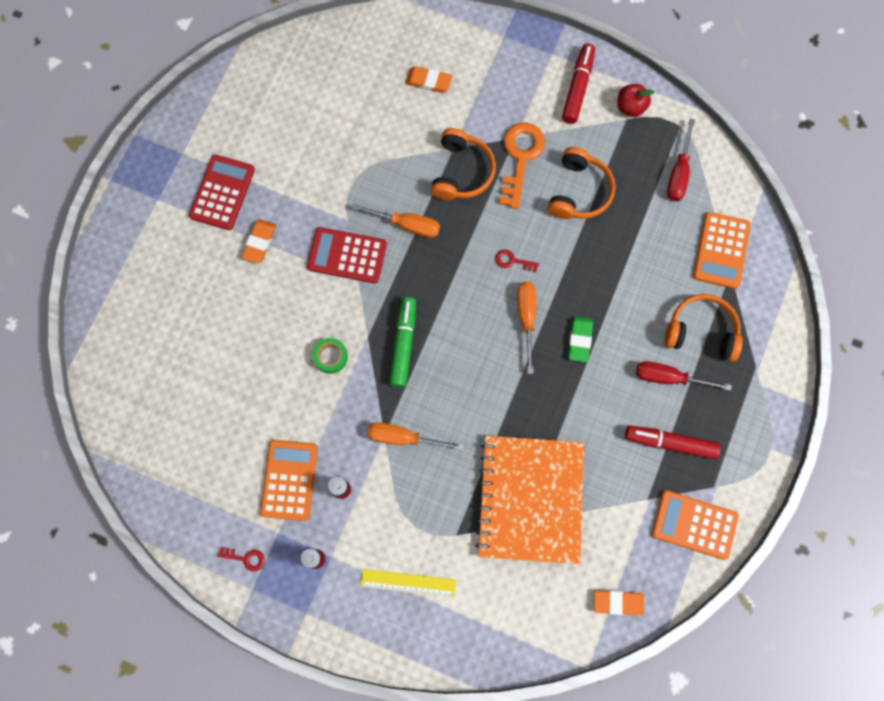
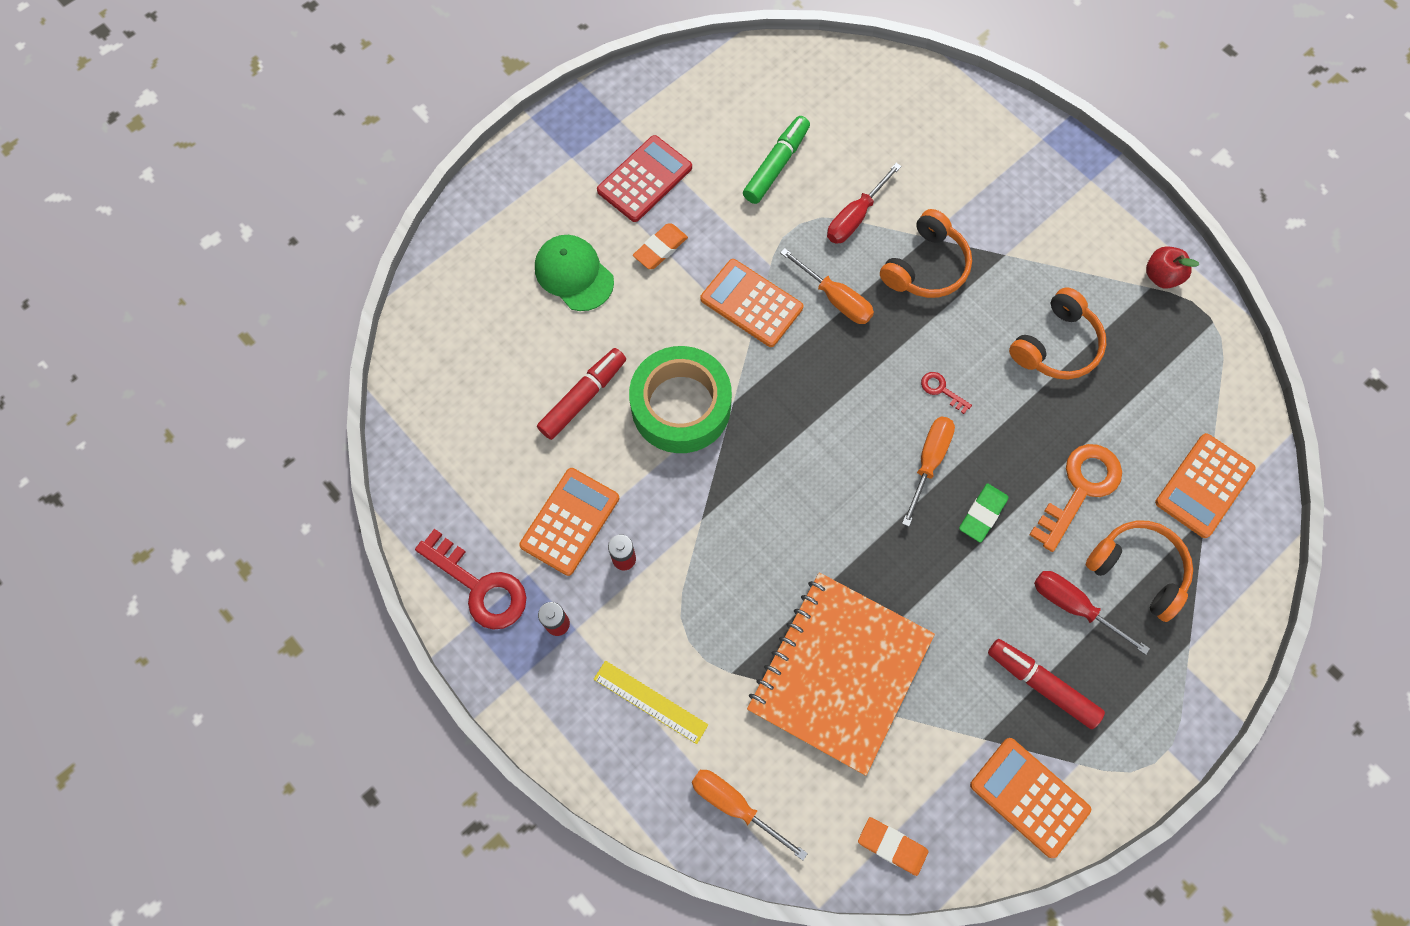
camera: 25 degrees right, 5 degrees down
(203, 291) = (574, 274): none -> green cap
(246, 558) = (480, 586): red key -> red key, size x2.17
(330, 357) = (681, 406): green tape -> green tape, size x2.37
(347, 255) = (751, 303): red calculator -> orange calculator
(403, 344) = (771, 428): green marker -> green marker (776, 165)
(403, 438) = (722, 533): orange screwdriver -> orange screwdriver (735, 805)
(428, 81) = (932, 153): orange eraser -> none
(520, 158) = (1002, 279): orange key -> orange key (1080, 489)
(577, 87) = (1106, 229): red marker -> red marker (583, 397)
(678, 173) = (1188, 374): red screwdriver -> red screwdriver (855, 217)

